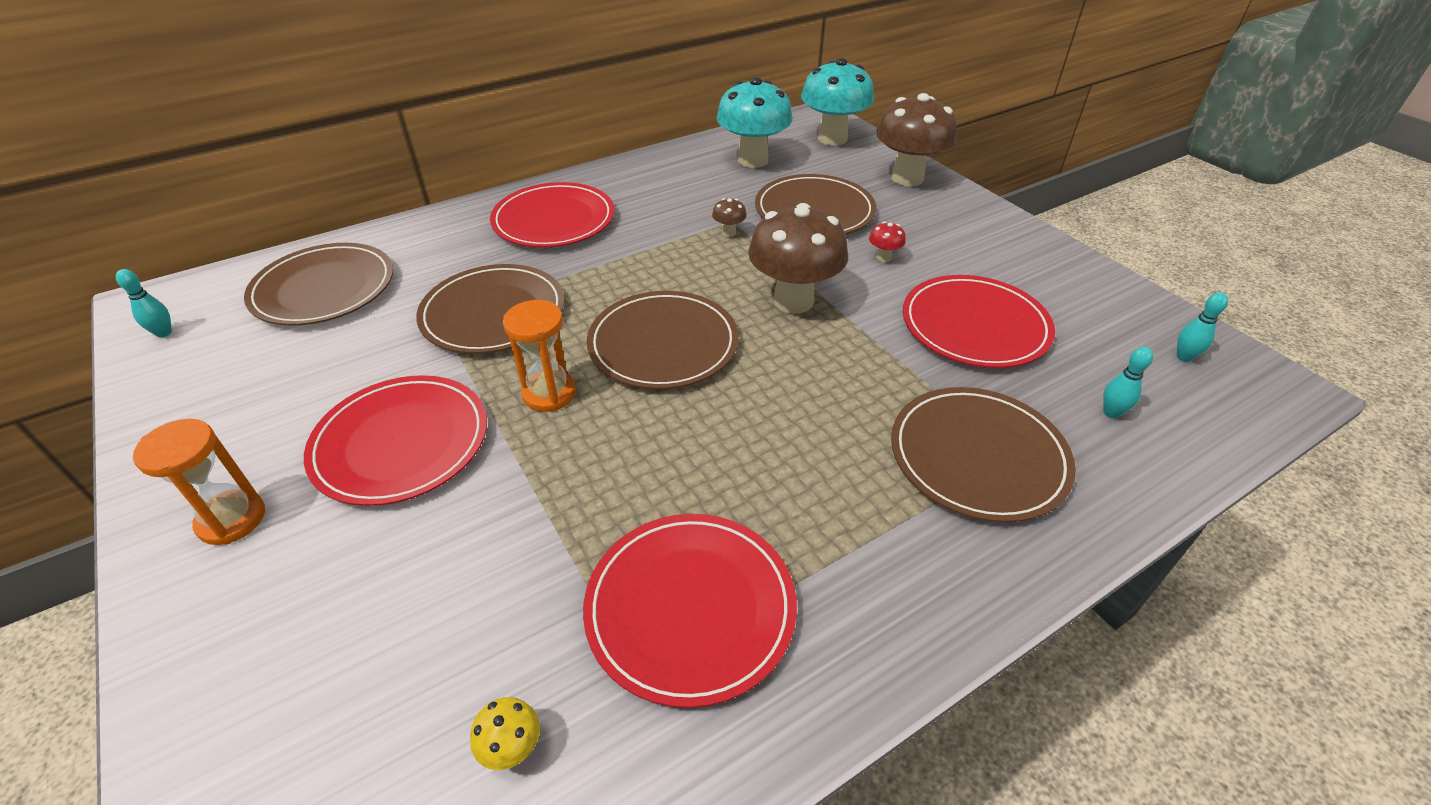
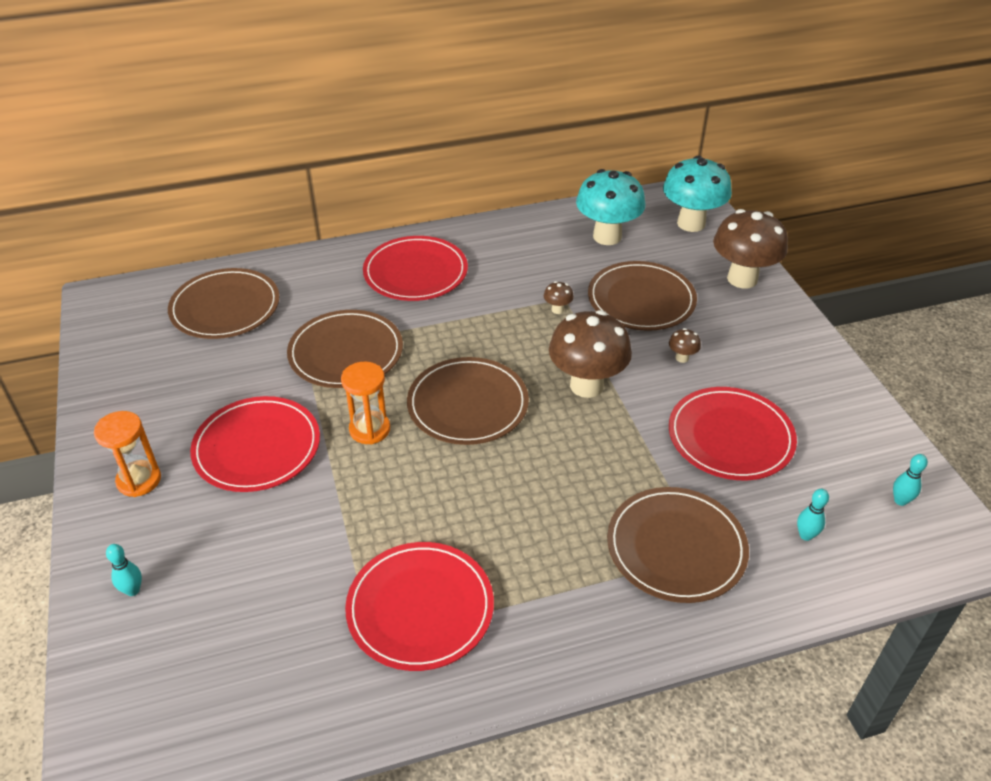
camera: 15 degrees right, 0 degrees up
(164, 333) = (109, 326): turquoise bowling pin -> turquoise bowling pin (133, 590)
(513, 748) = (283, 666): yellow mushroom -> none
(883, 257) = (682, 358): red mushroom -> brown mushroom

